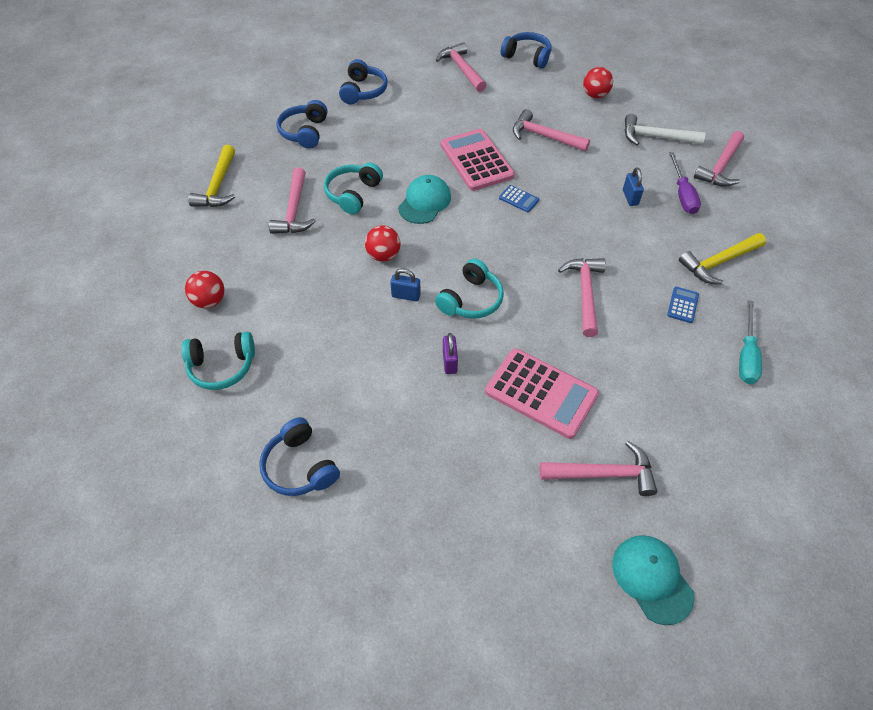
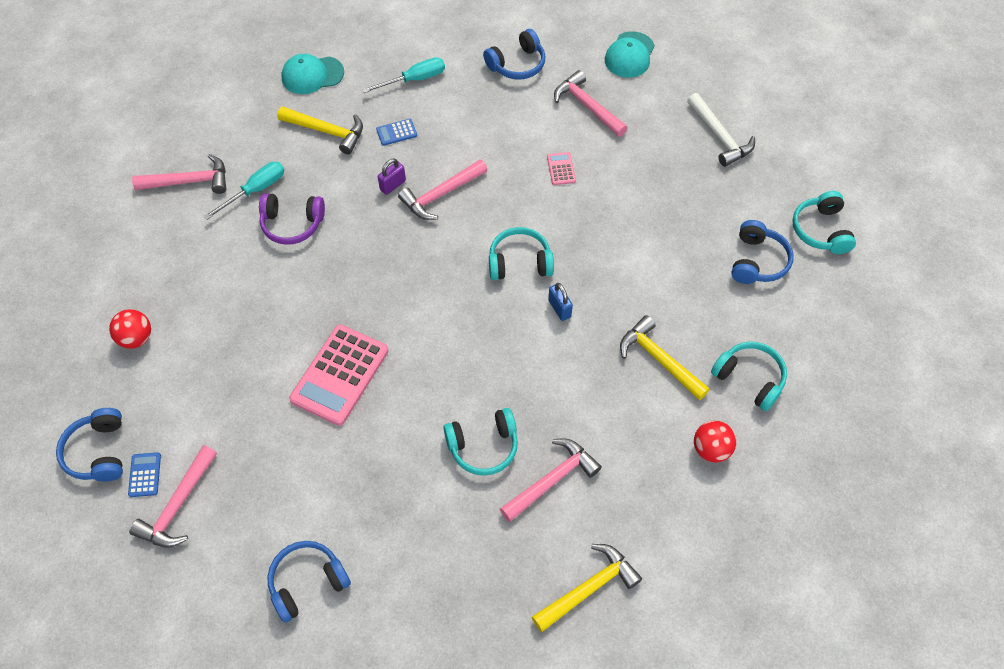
camera: 130 degrees left, 5 degrees up
(269, 556) = (821, 230): none -> turquoise headphones
(301, 323) = (659, 359): none -> yellow hammer
(304, 132) = (434, 580): blue headphones -> blue headphones (517, 64)
(383, 255) = (533, 358): red ball -> none
(424, 202) = (439, 376): turquoise cap -> turquoise cap (312, 75)
(449, 362) = (590, 236): purple padlock -> purple padlock (393, 185)
(519, 199) = (367, 304): blue calculator -> blue calculator (145, 475)
(541, 393) = (561, 169): pink calculator -> pink calculator, size x0.44
(544, 136) = (251, 341): pink hammer -> none
(630, 197) = (292, 224): blue padlock -> purple headphones
(655, 137) = (178, 249): white hammer -> white hammer (719, 136)
(682, 194) = (255, 190): purple screwdriver -> turquoise screwdriver

